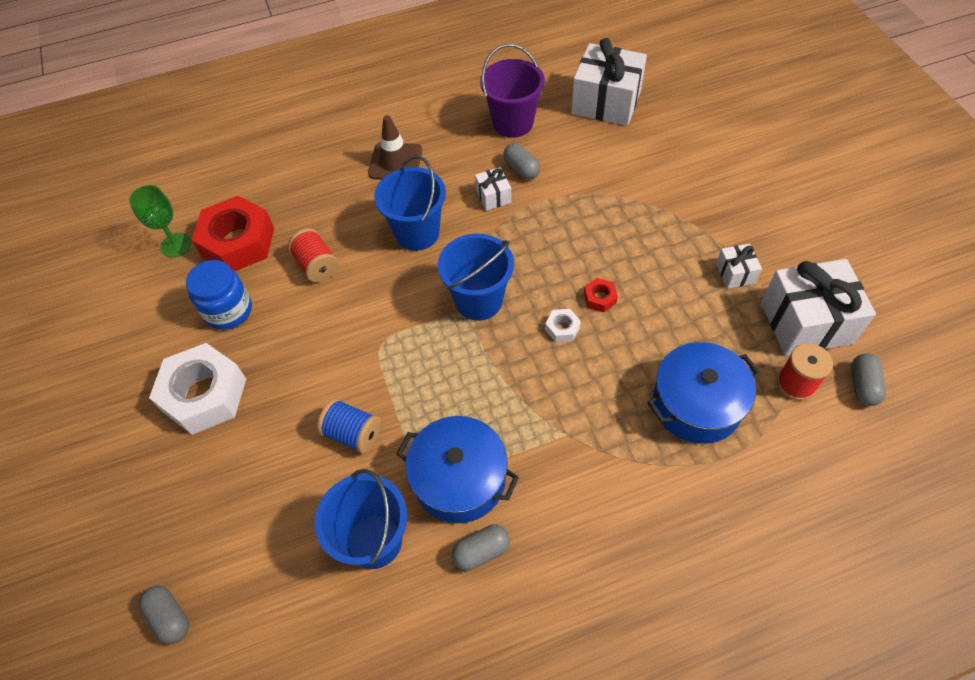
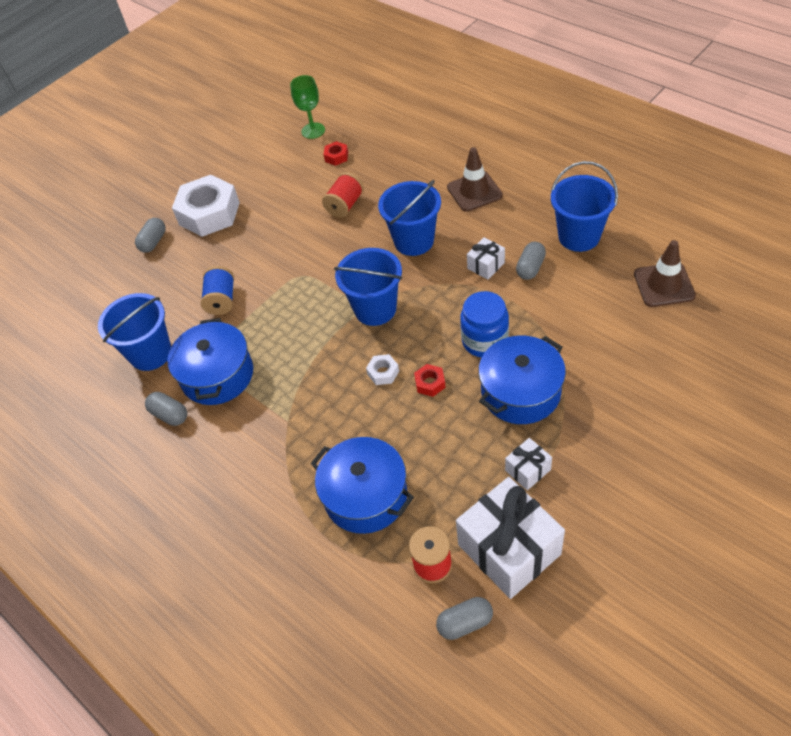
camera: 65 degrees right, 5 degrees down
(170, 617) = (61, 287): grey capsule -> grey capsule (153, 242)
(228, 310) = (278, 186): blue jar -> blue jar (485, 341)
(238, 242) = (336, 157): red nut -> red nut, size x0.42
(513, 123) = (579, 236): purple bucket -> blue bucket
(606, 102) = (664, 285): white gift -> brown traffic cone
(652, 240) = (520, 392): none -> blue pot

